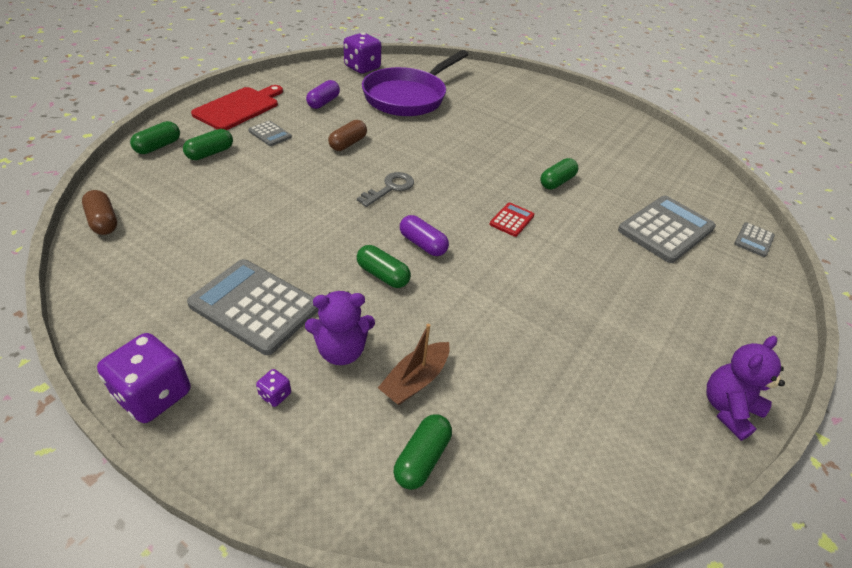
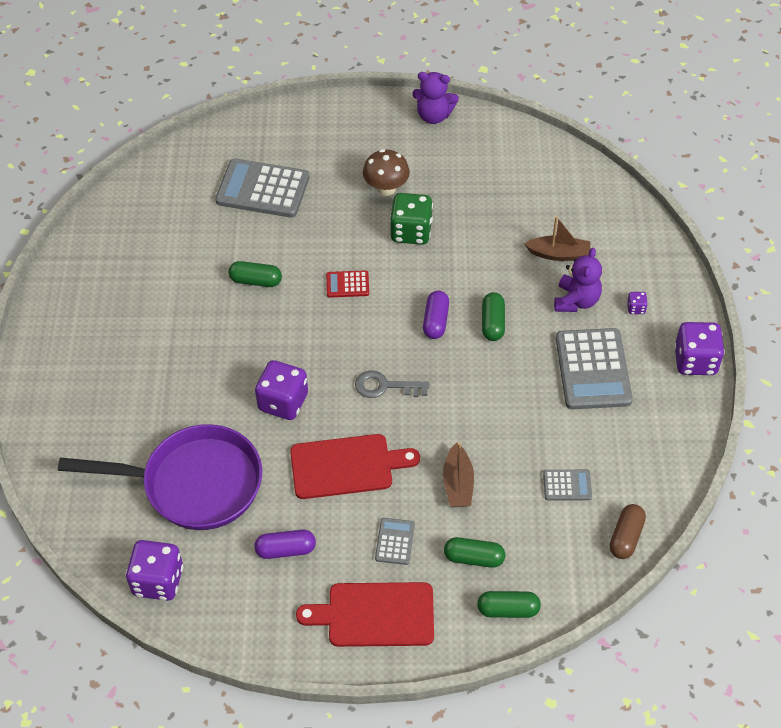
camera: 120 degrees left, 10 degrees up
(269, 176) = (458, 483): none -> brown boat
(341, 350) = (576, 301): purple teddy bear -> purple teddy bear turned 60 degrees clockwise
(348, 144) = (346, 466): brown capsule -> red cutting board
(422, 458) = (601, 224): green capsule -> none
(430, 145) = (283, 402): none -> purple dice
(544, 287) = (411, 232): none -> green dice
(618, 302) = (386, 188): none -> brown mushroom
(754, 240) = (225, 136): grey calculator -> grey calculator (567, 485)

